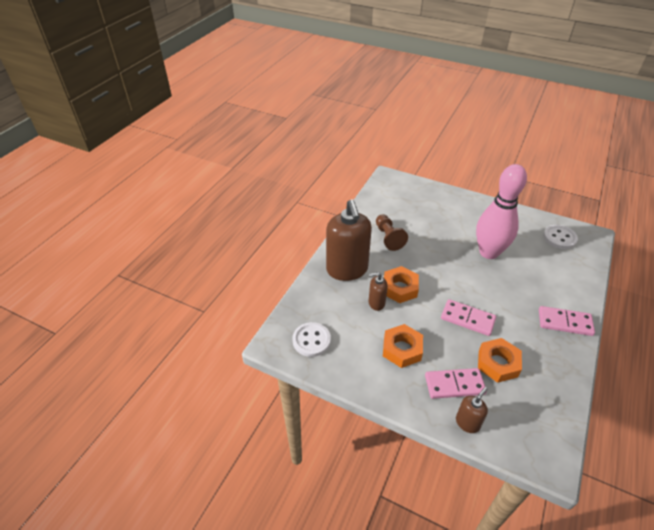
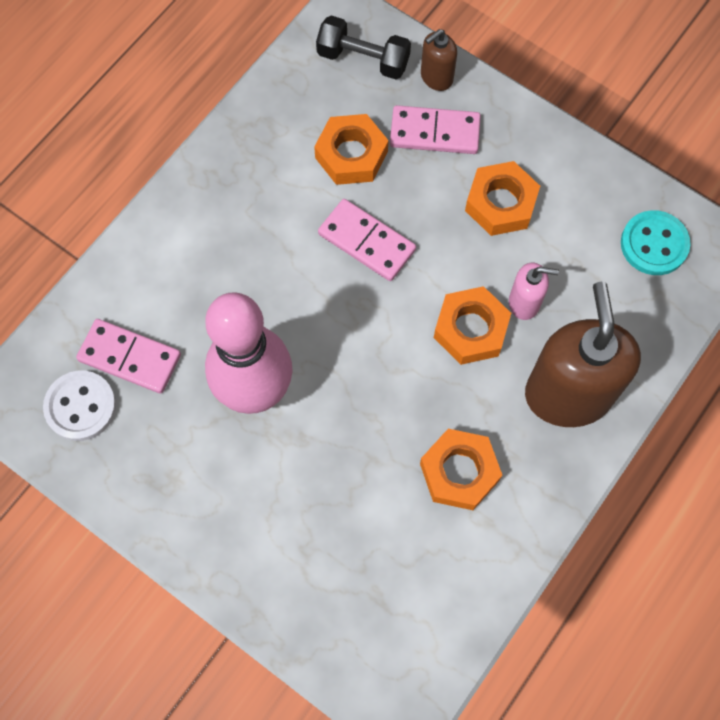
camera: 170 degrees left, 25 degrees up
(311, 340) = (654, 244): white button -> turquoise button
(376, 303) = (524, 302): brown soap dispenser -> pink soap dispenser
(388, 238) = (459, 472): brown pawn -> orange nut
(521, 428) = (363, 59): none -> black dumbbell
(565, 322) = (198, 208): pink domino -> pink domino (130, 358)

